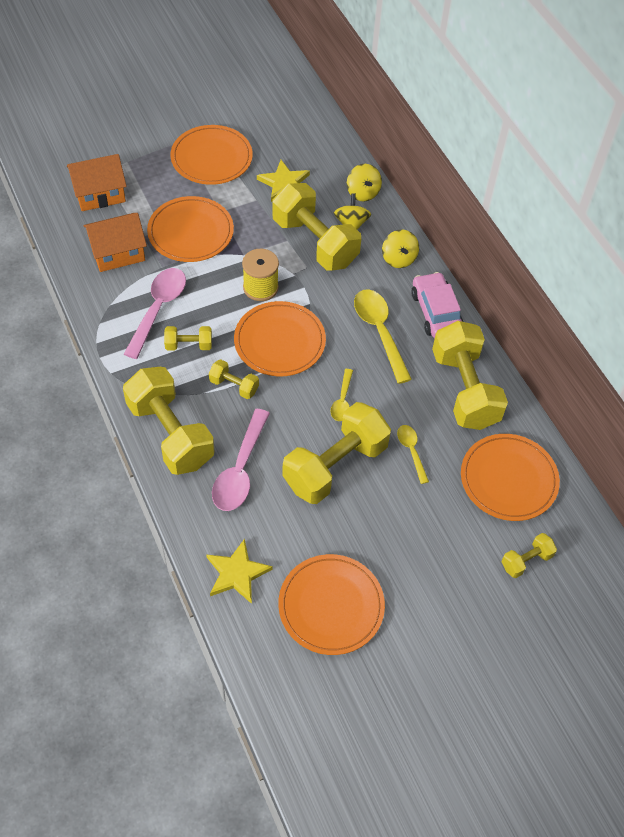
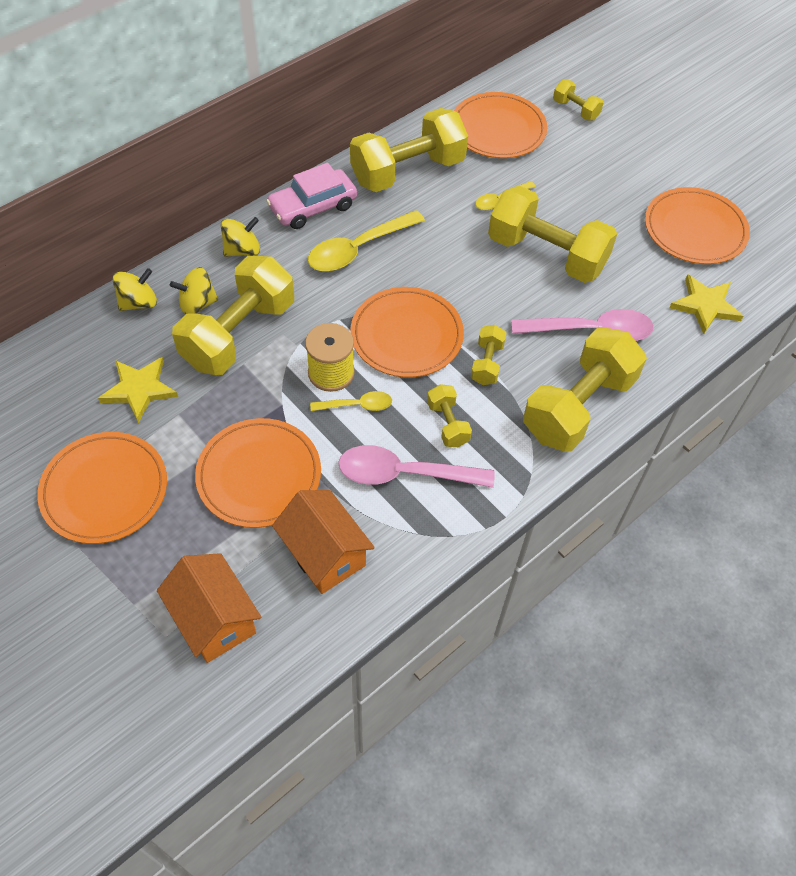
camera: 105 degrees left, 0 degrees up
(342, 400) = (464, 264): yellow spoon -> yellow spoon (357, 405)

